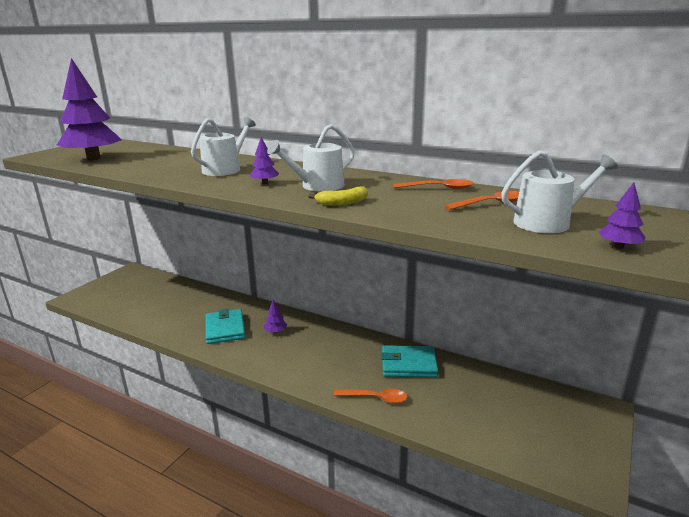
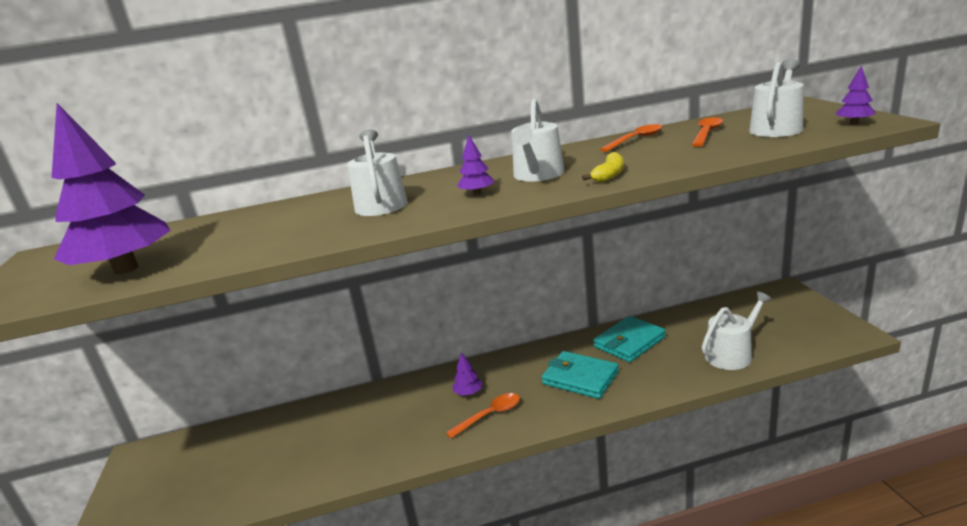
camera: 40 degrees left, 0 degrees up
(225, 329) = (409, 425): turquoise wallet -> turquoise wallet (580, 378)
(375, 398) = (655, 381): orange spoon -> orange spoon (489, 415)
(458, 420) = (732, 354): none -> white watering can

